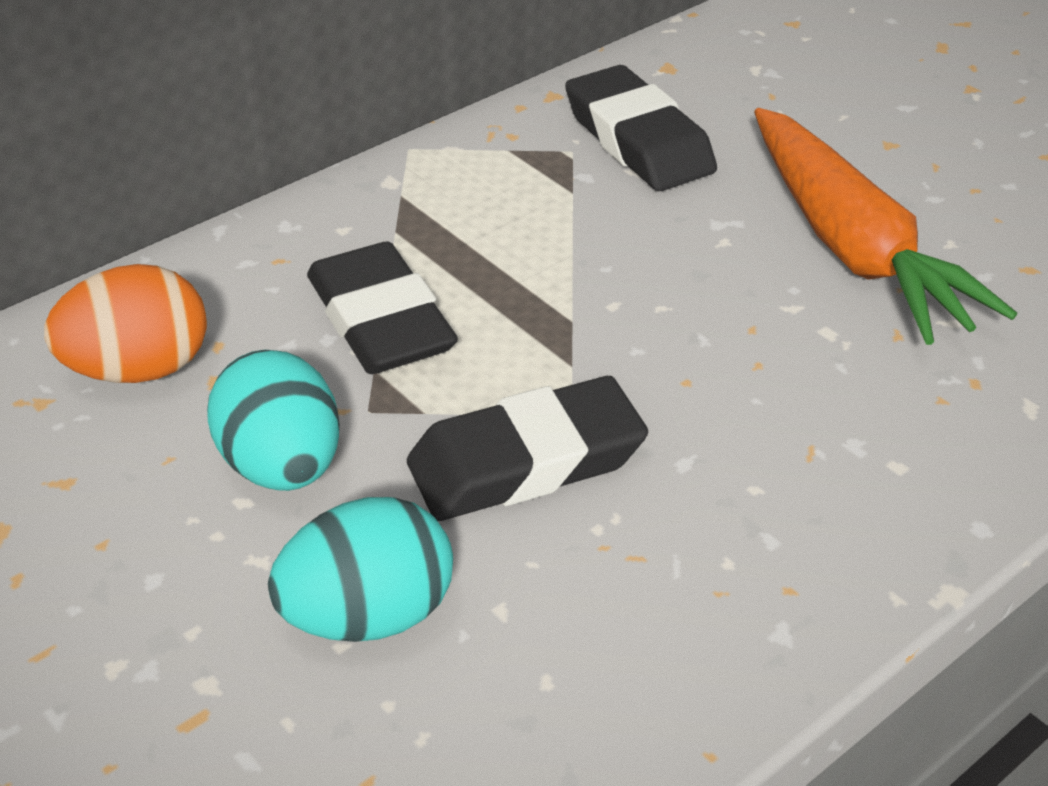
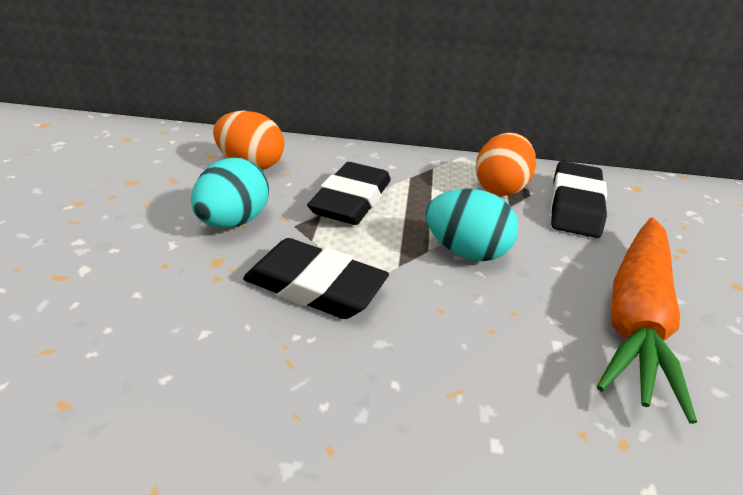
camera: 45 degrees right, 5 degrees down
(368, 615) = (162, 292): turquoise egg -> turquoise egg (466, 251)
(527, 171) = (500, 188): none -> orange egg

